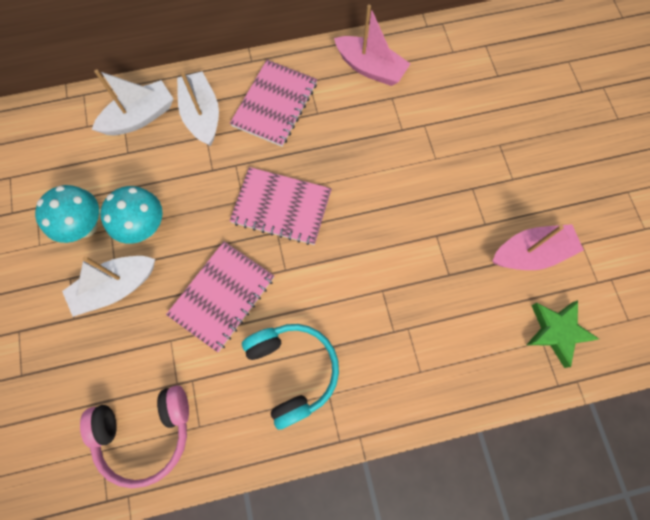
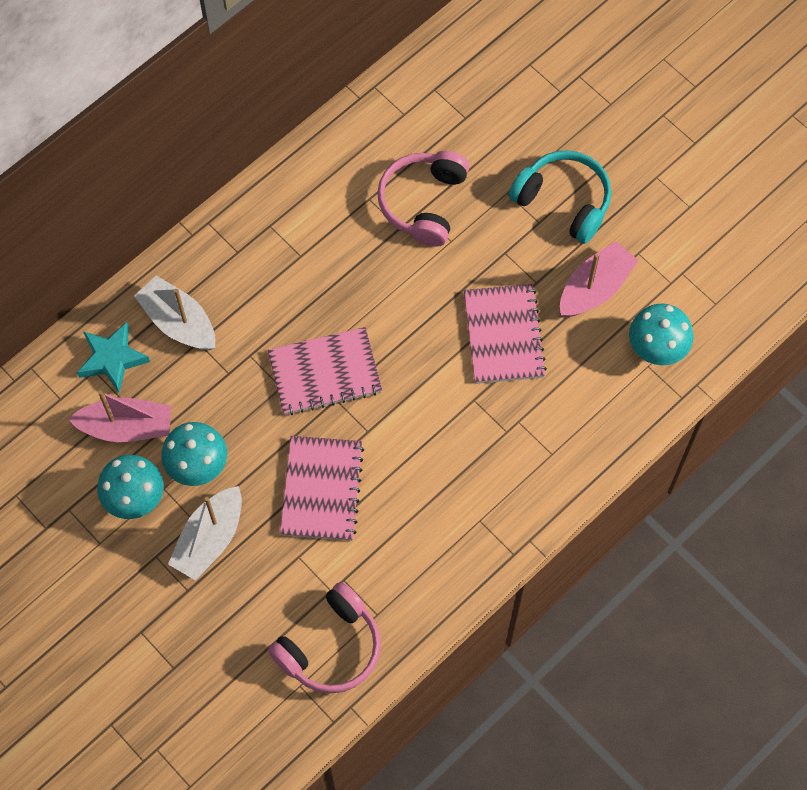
camera: 30 degrees left, 5 degrees down
(140, 117) = (112, 359): white boat -> turquoise star
(275, 104) = (249, 270): pink notebook -> pink notebook (503, 335)
(292, 371) = (433, 518): turquoise headphones -> turquoise headphones (563, 201)
(370, 68) = (327, 178): pink boat -> pink boat (127, 427)
(431, 120) = (424, 203): none -> pink headphones
(557, 332) = (656, 350): green star -> turquoise mushroom

